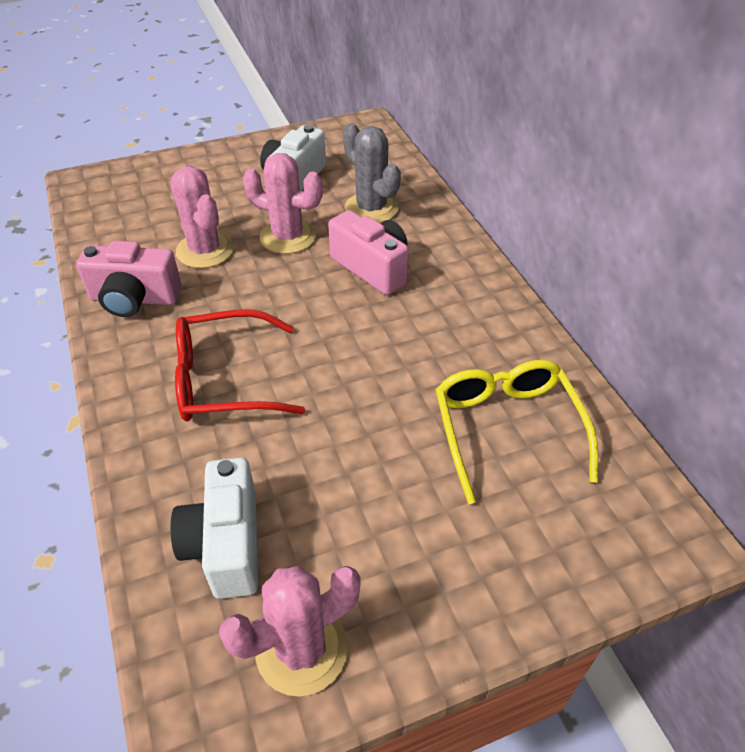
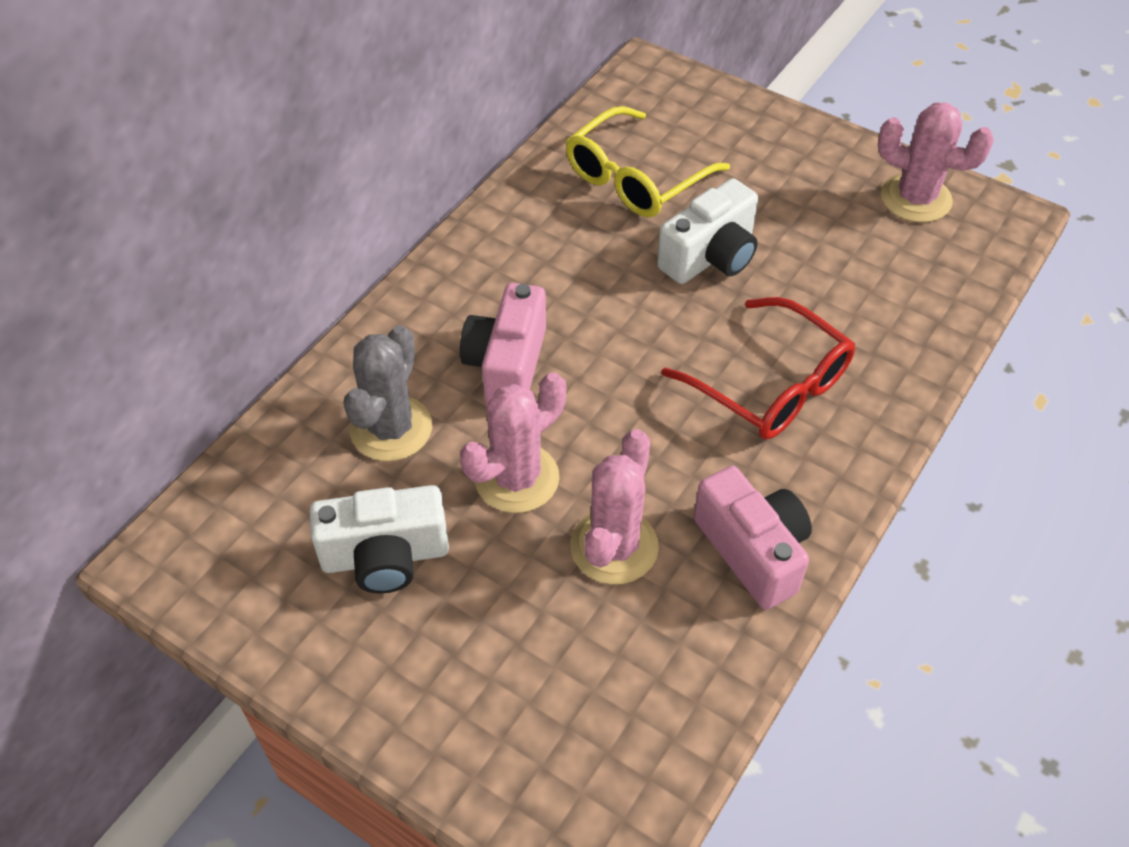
camera: 125 degrees left, 5 degrees up
(226, 544) = (901, 278): white camera -> white camera (710, 257)
(288, 237) = (517, 478): pink cactus -> pink cactus turned 60 degrees clockwise

